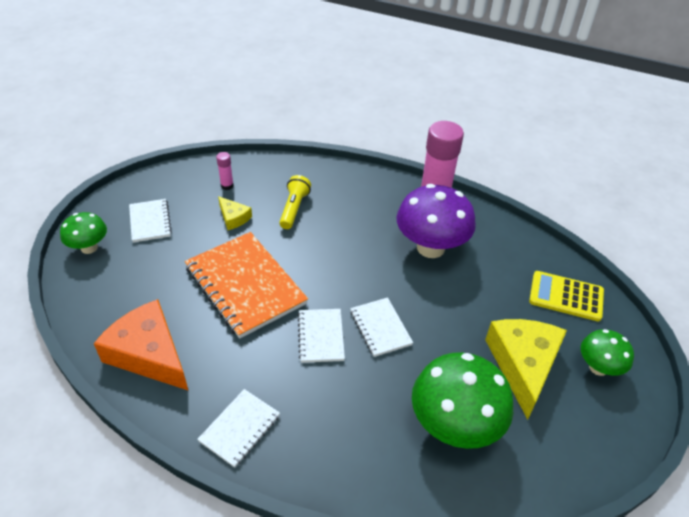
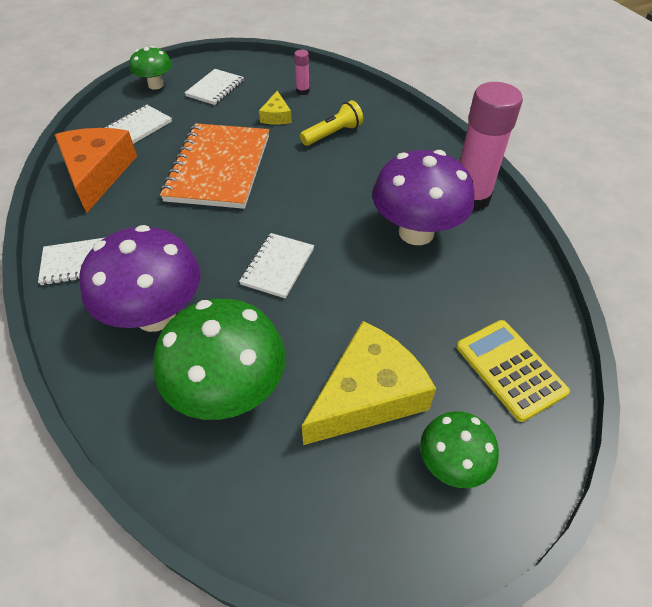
camera: 45 degrees right, 5 degrees up
(321, 336) = (222, 240): white notebook -> white notebook (138, 127)
(347, 419) = (156, 315): none -> purple mushroom

